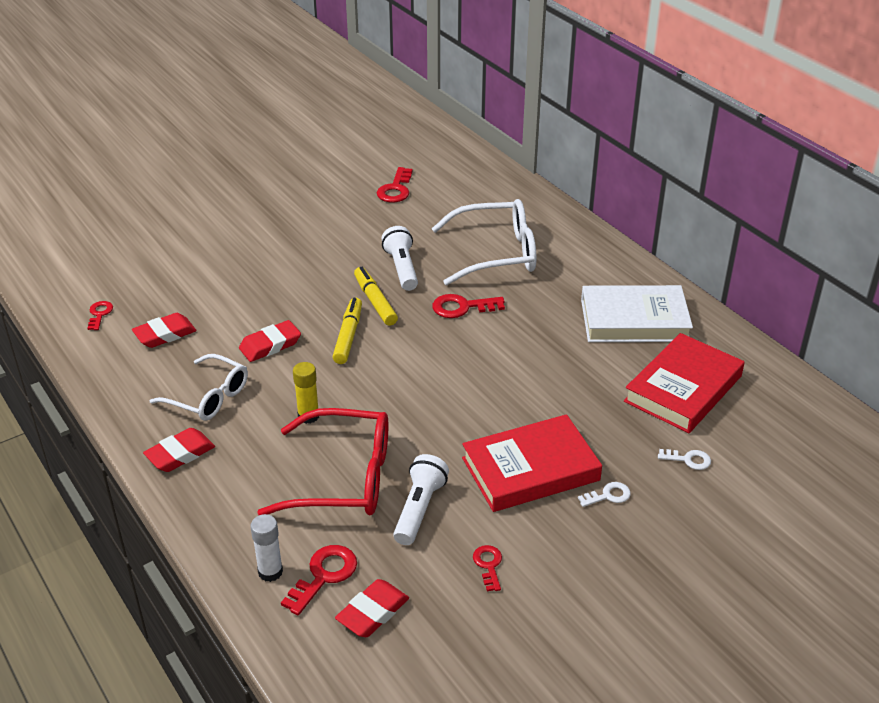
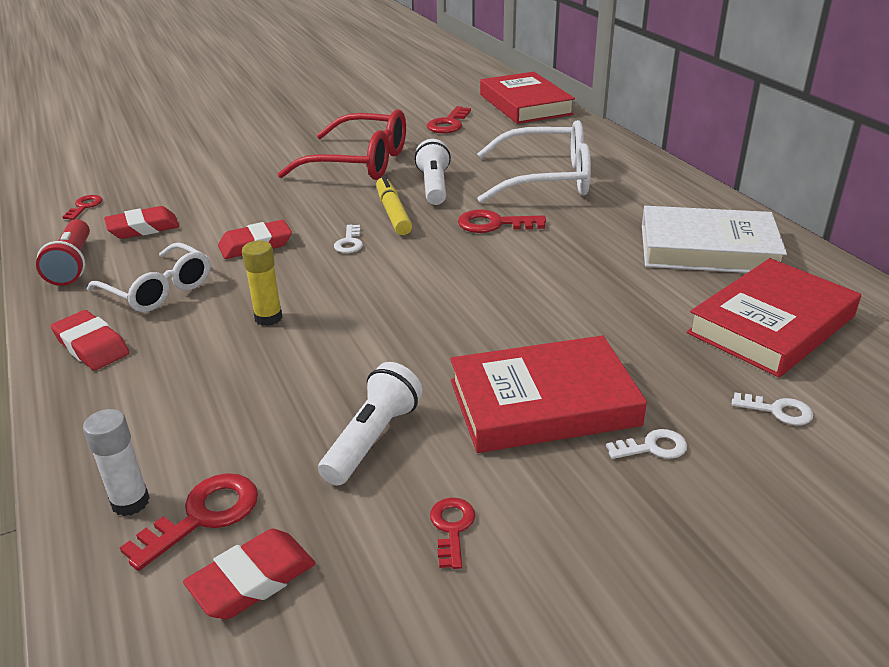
camera: 10 degrees right, 5 degrees down
(123, 378) = (73, 265): none -> red flashlight
(180, 454) = (92, 346): red eraser -> red eraser turned 75 degrees clockwise
(343, 478) = (283, 391): red glasses -> red glasses (360, 163)
(348, 336) = (349, 242): yellow marker -> white key
(460, 159) = (525, 104): none -> red book

